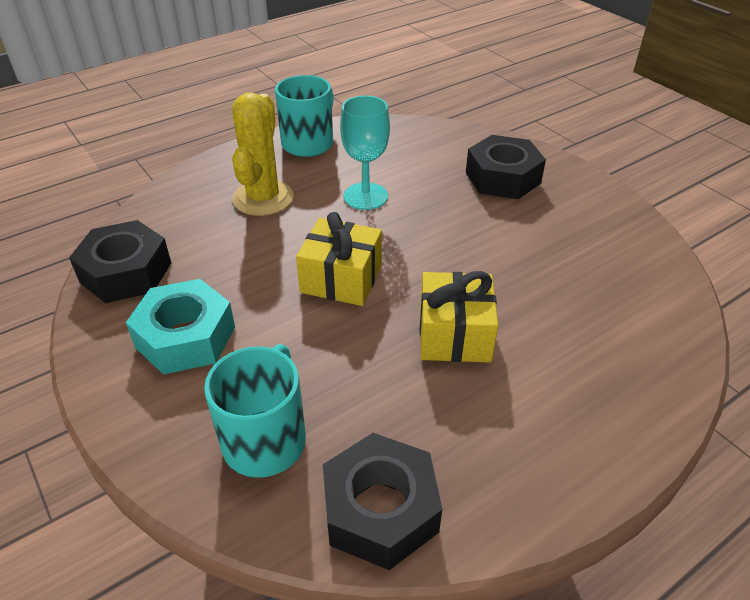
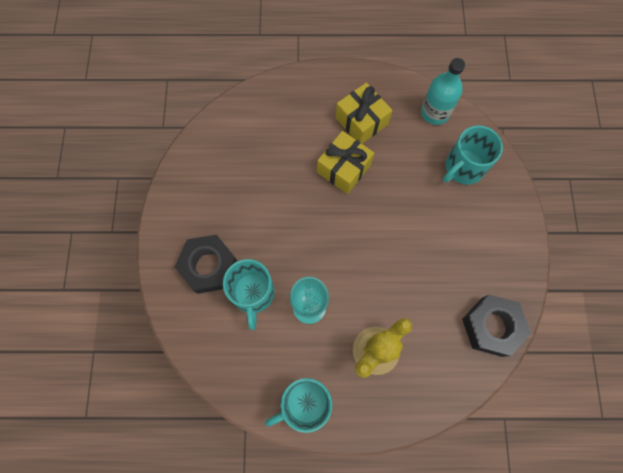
camera: 145 degrees left, 30 degrees up
(185, 337) = (475, 250): turquoise nut -> none
(341, 279) = (373, 241): yellow gift -> yellow gift (361, 121)
(380, 510) = (435, 112): black nut -> turquoise bottle
(434, 180) = (253, 294): none -> turquoise mug

